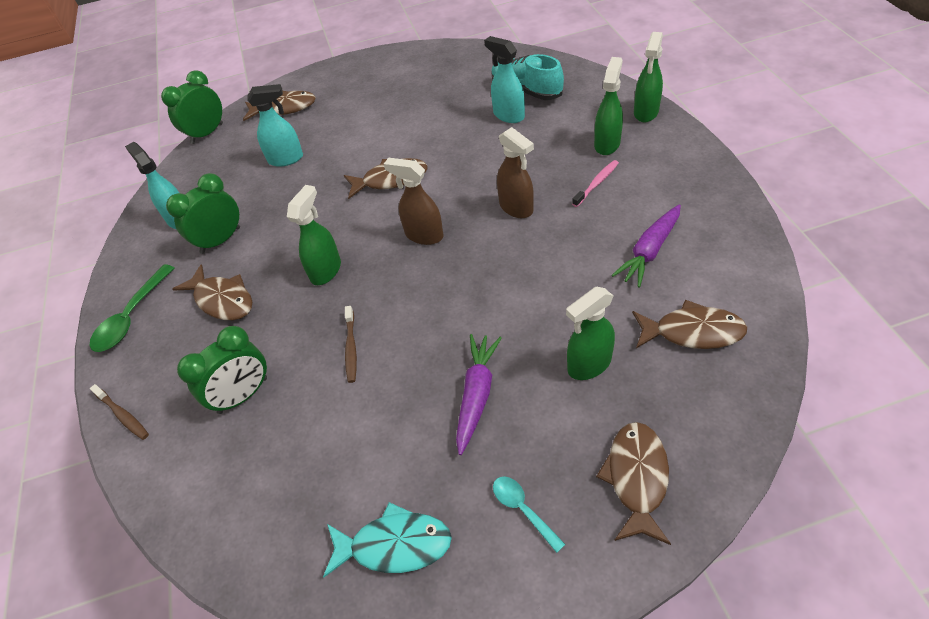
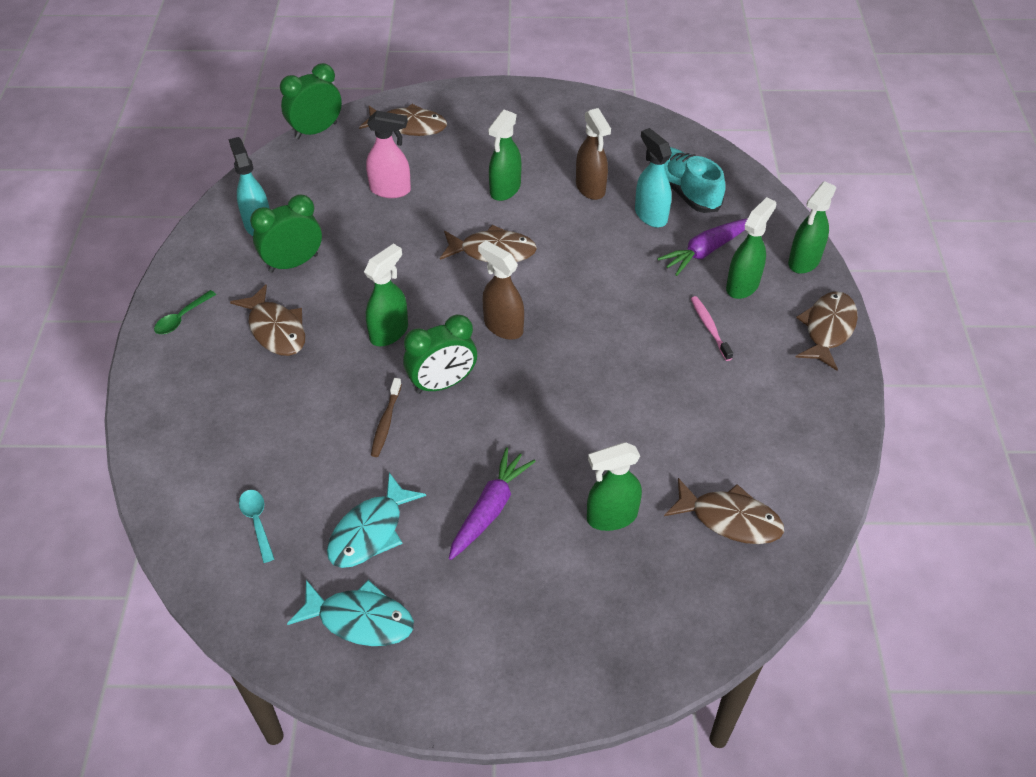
camera: 10 degrees right, 0 degrees up
(123, 415) = (148, 416): brown toothbrush -> none
(131, 317) = (182, 318): green spoon -> green spoon, size x0.60
(243, 395) = (267, 435): green clock -> green clock (442, 384)
(286, 159) = (391, 190): turquoise spray bottle -> pink spray bottle
(373, 453) = (370, 531): none -> turquoise fish
(382, 131) = (505, 189): none -> green spray bottle
(516, 208) = (612, 327): brown spray bottle -> brown spray bottle (590, 188)
(523, 509) = (488, 629): turquoise spoon -> turquoise spoon (257, 522)
(596, 183) = (709, 328): pink toothbrush -> pink toothbrush turned 75 degrees counterclockwise
(636, 478) = (606, 637): brown fish -> brown fish (827, 329)
(649, 251) = (728, 421): purple carrot -> purple carrot (705, 251)

